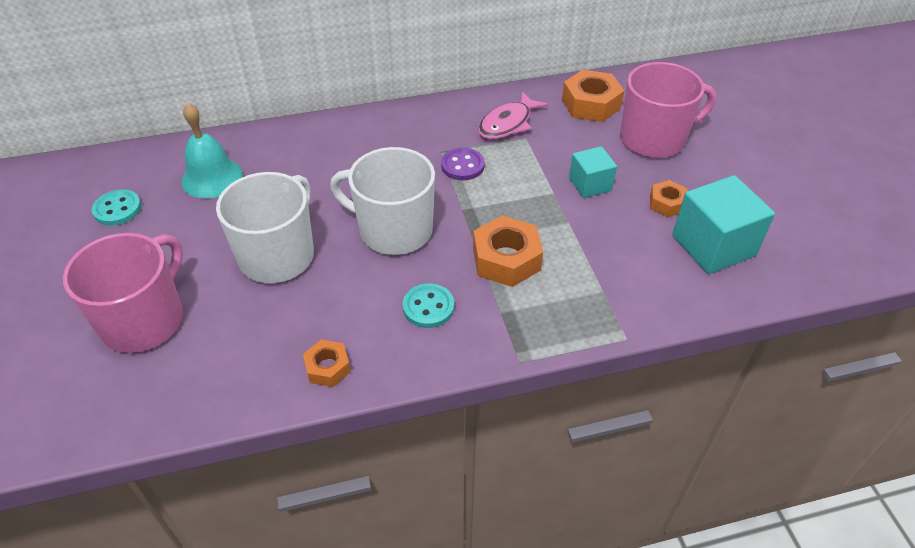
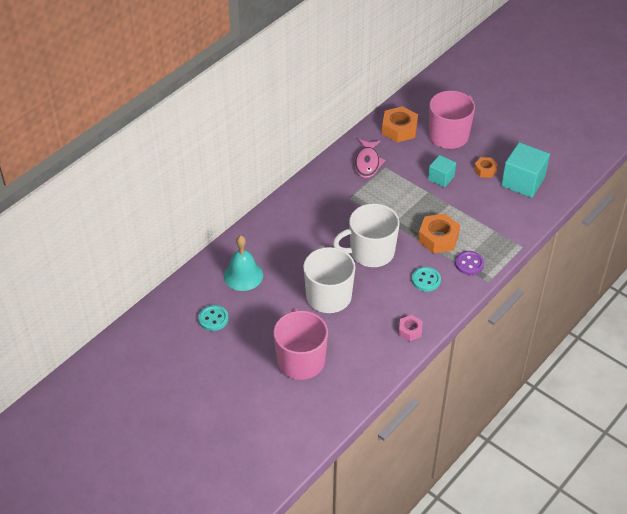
camera: 35 degrees left, 0 degrees up
(328, 367) = (410, 330): orange nut -> pink nut
(462, 166) = (368, 200): purple button -> purple button (469, 264)

